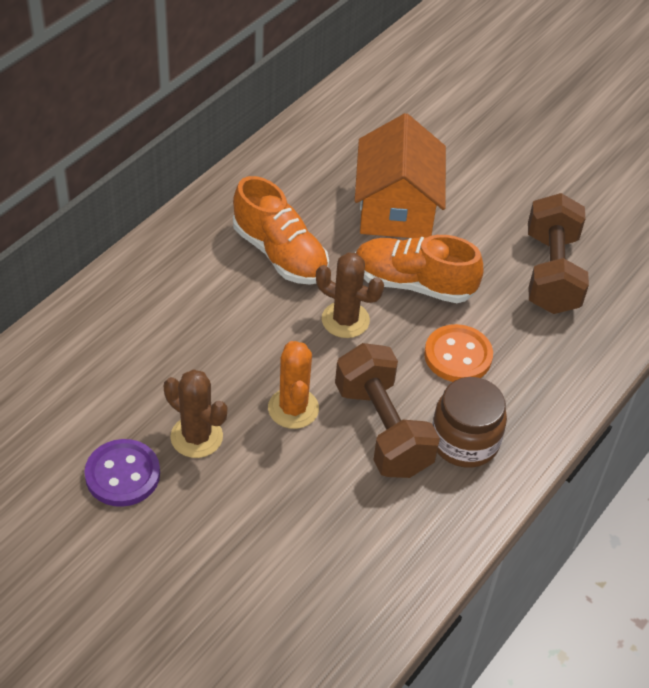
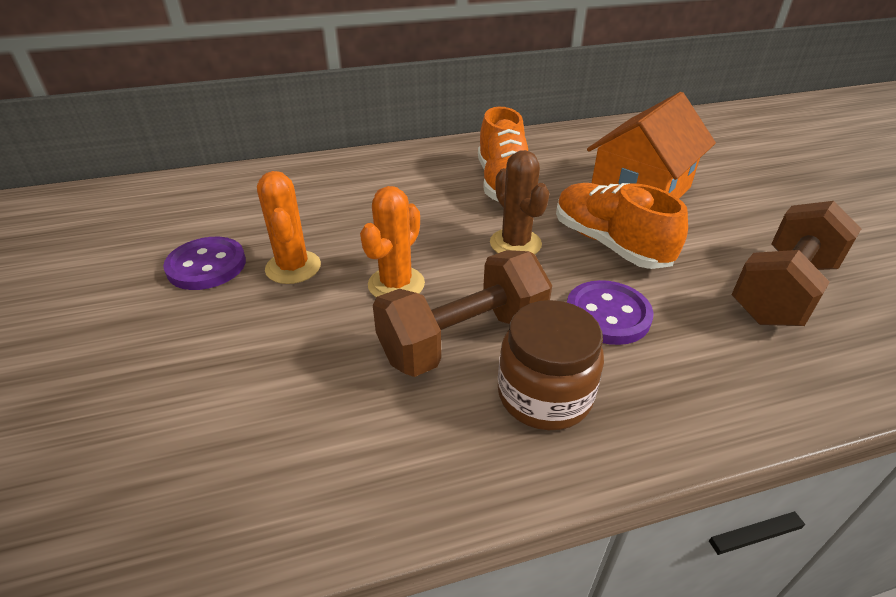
camera: 40 degrees right, 10 degrees down
(196, 437) = (293, 267): brown cactus -> orange cactus
(383, 429) = (463, 339): brown dumbbell -> brown dumbbell turned 45 degrees clockwise
(458, 356) = (607, 315): orange button -> purple button

